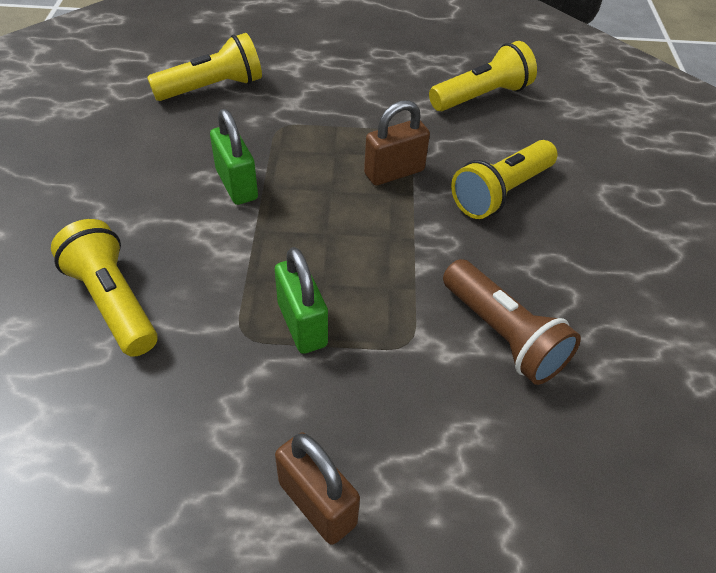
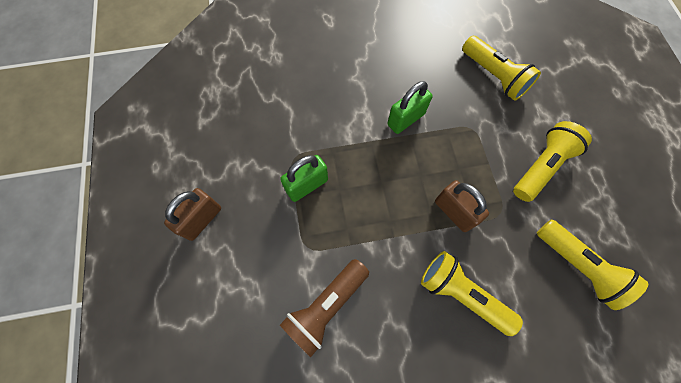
camera: 80 degrees right, 20 degrees up
(113, 302) = (300, 90): yellow flashlight -> yellow flashlight (541, 167)

